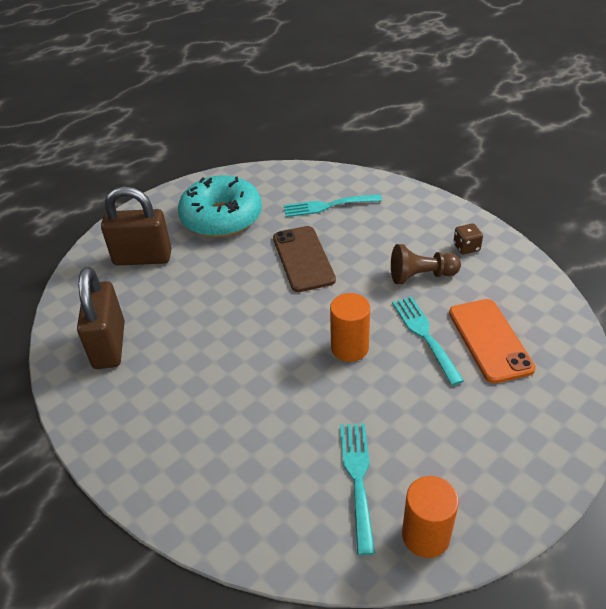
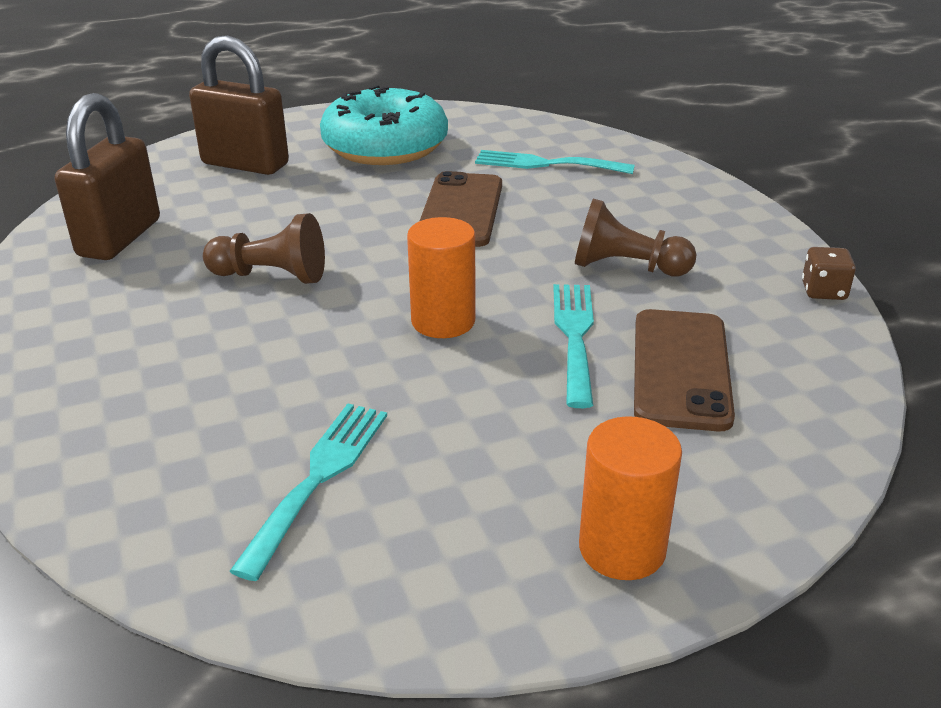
camera: 20 degrees right, 10 degrees down
(228, 345) = (271, 276): none -> brown pawn
(425, 535) = (362, 587): orange cylinder -> orange cylinder (622, 549)
(466, 247) = (729, 251): brown dice -> brown dice (823, 291)
(490, 340) = (681, 369): orange phone -> brown phone

